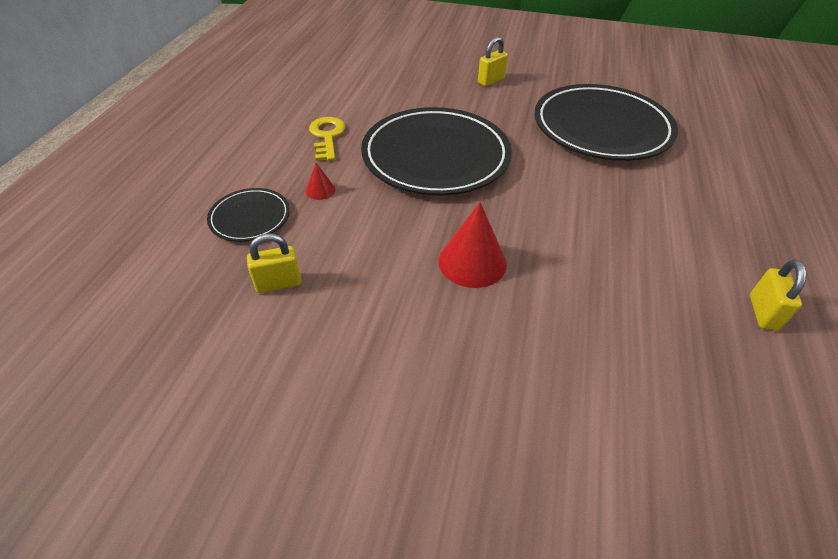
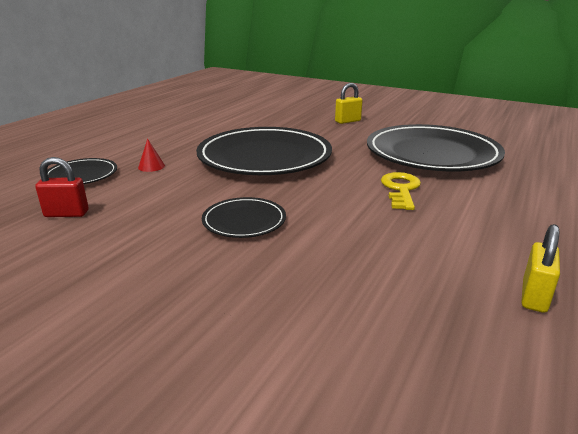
camera: 15 degrees right, 20 degrees down
(278, 283) = (66, 214): yellow padlock -> red padlock
(327, 136) = (184, 139): yellow key -> yellow key (400, 189)
(472, 262) = (244, 221): red cone -> black plate

